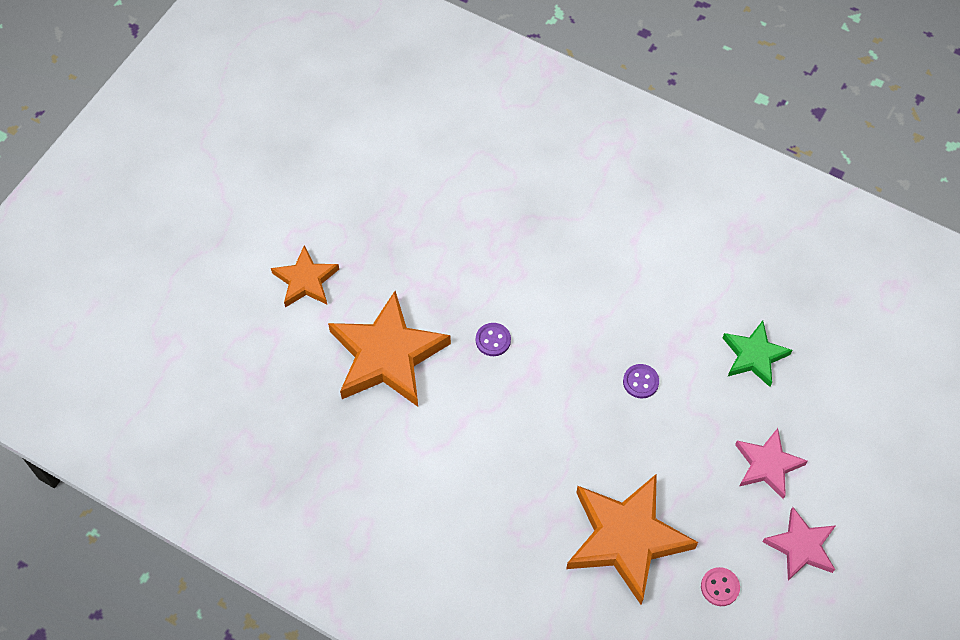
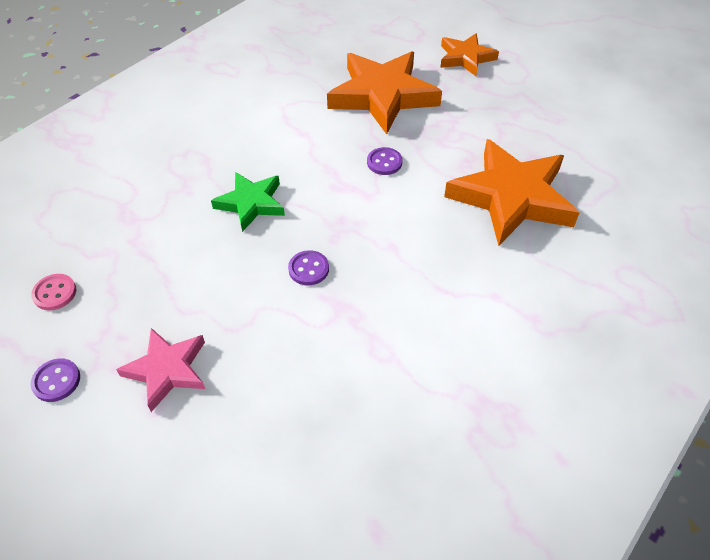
camera: 100 degrees right, 10 degrees down
(626, 538) = (142, 227): orange star -> orange star (511, 197)
(754, 356) = (313, 390): green star -> green star (251, 203)
(801, 546) = (56, 381): pink star -> purple button

